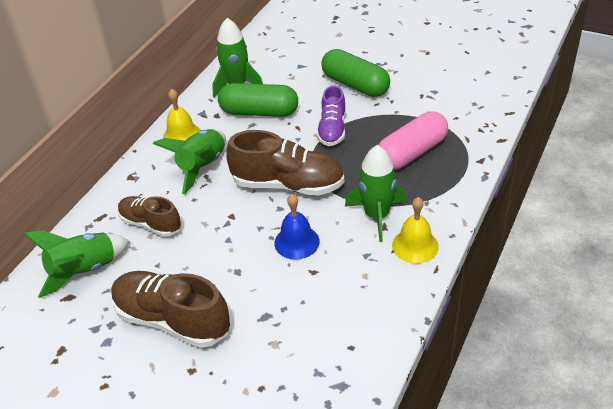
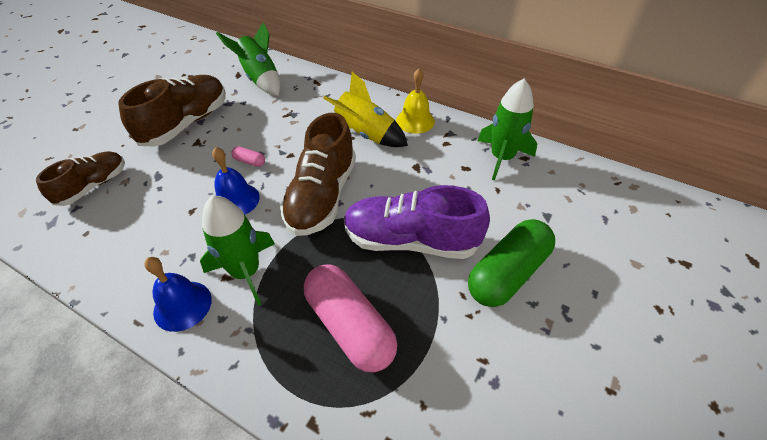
camera: 90 degrees right, 5 degrees up
(151, 224) = (298, 108): brown shoe -> brown shoe (93, 186)
(202, 167) = (365, 135): green rocket -> yellow rocket
(241, 245) = (249, 161): none -> pink capsule
(259, 112) = (450, 176): green capsule -> none
(332, 129) = (411, 240): purple shoe -> purple shoe, size x1.61
(415, 245) = (182, 305): yellow bell -> blue bell

